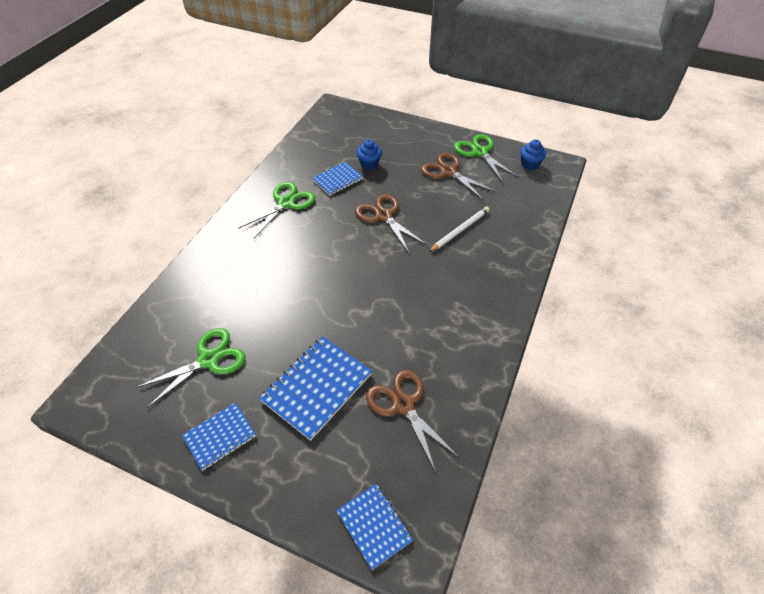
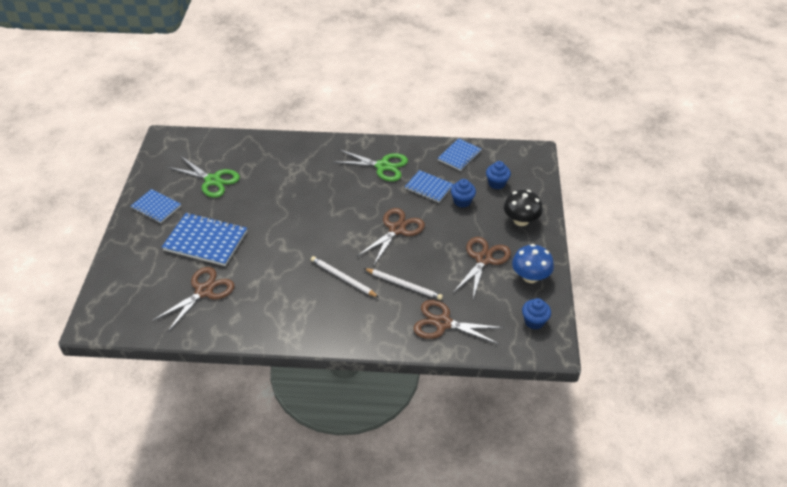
camera: 70 degrees right, 5 degrees down
(358, 138) = (496, 183): none -> blue cupcake
(374, 526) = (110, 299): blue notebook -> blue notebook (459, 155)
(412, 138) = (521, 220): none -> black mushroom
(433, 272) = (343, 278): none -> white pencil
(480, 152) = (530, 276): green scissors -> blue mushroom
(515, 217) = (443, 323): none -> brown scissors

